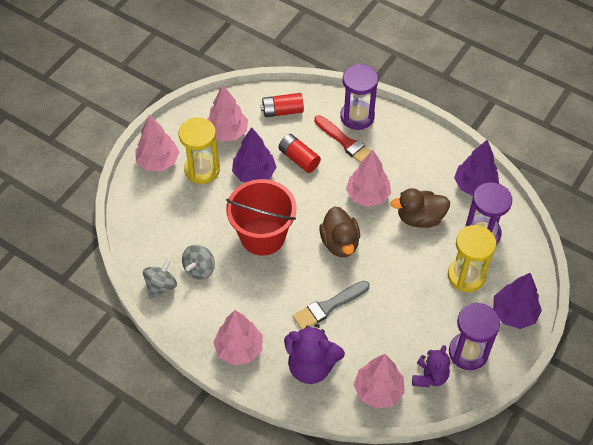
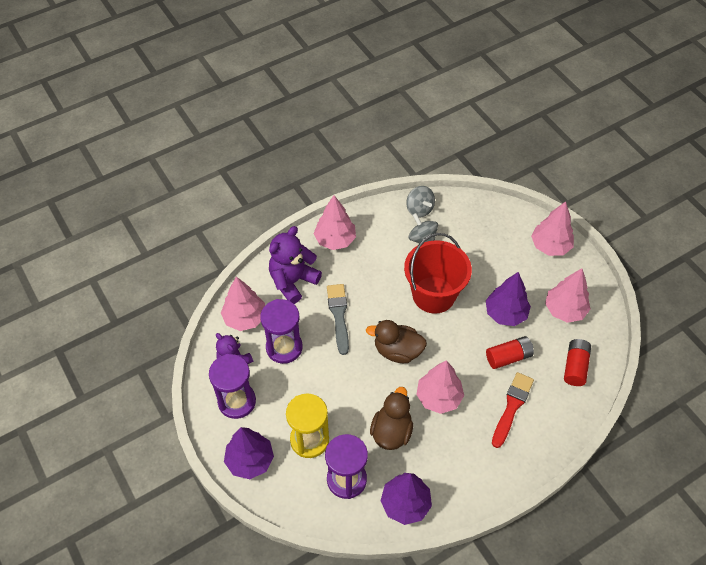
camera: 115 degrees right, 0 degrees up
(202, 169) = (527, 275): yellow hourglass -> none
(345, 142) = (512, 407): red brush -> red brush turned 135 degrees clockwise
(357, 117) = (542, 433): purple hourglass -> purple hourglass (284, 347)

